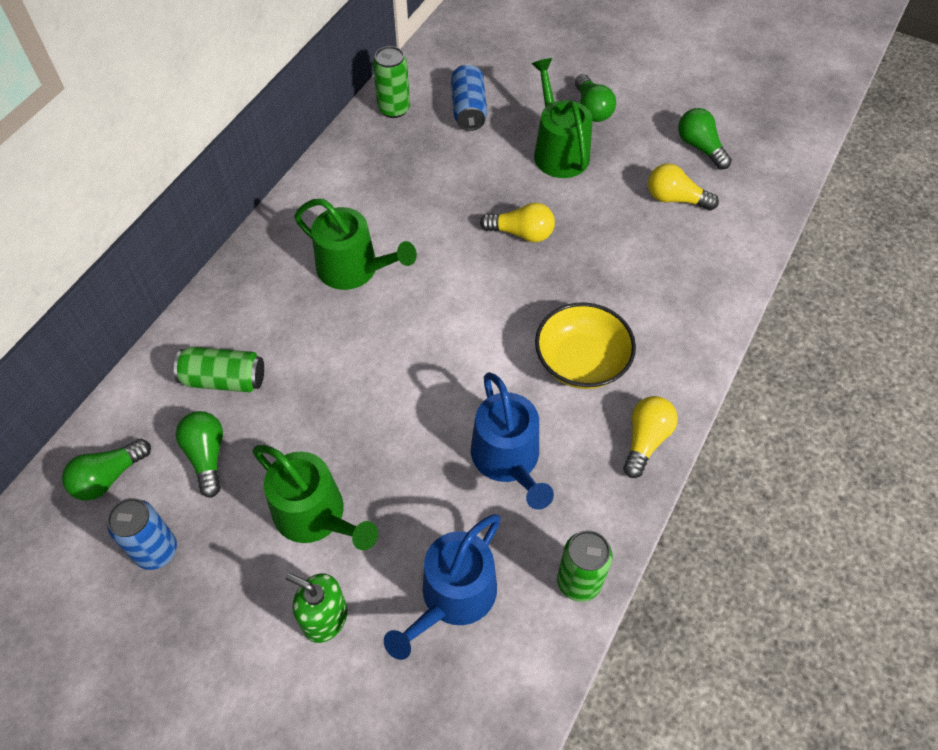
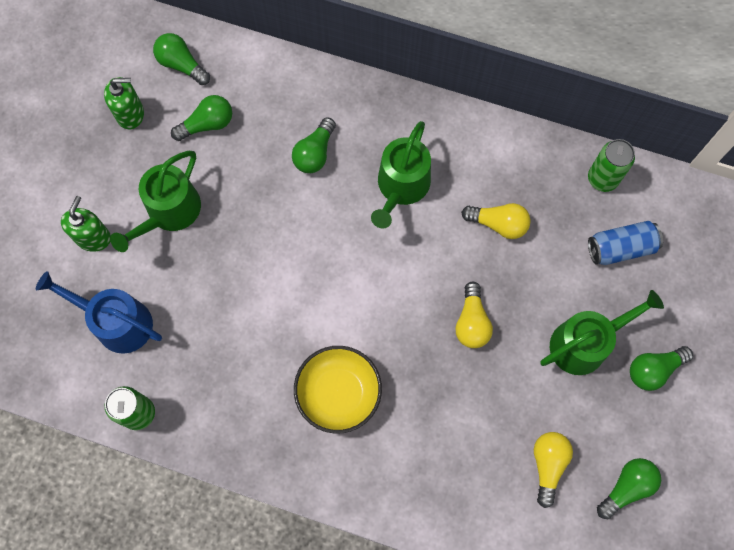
camera: 80 degrees right, 15 degrees up
(156, 551) = (130, 114): blue can -> green soap dispenser
(224, 379) = (275, 117): green can -> none
(286, 344) = (315, 153): none -> green light bulb
(508, 459) = (235, 345): blue watering can -> none
(645, 440) = (269, 455): yellow light bulb -> yellow light bulb (498, 224)

